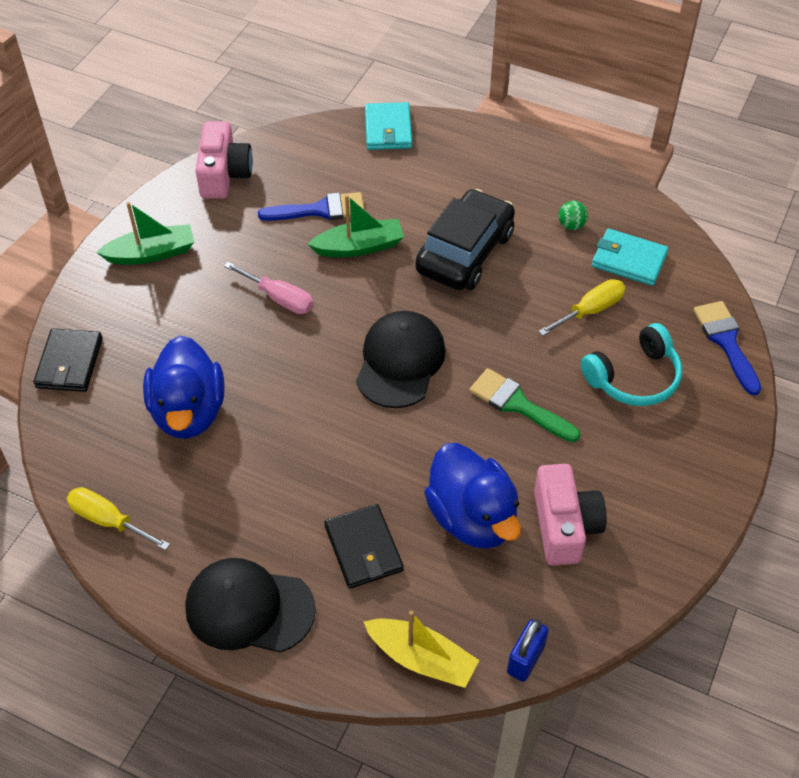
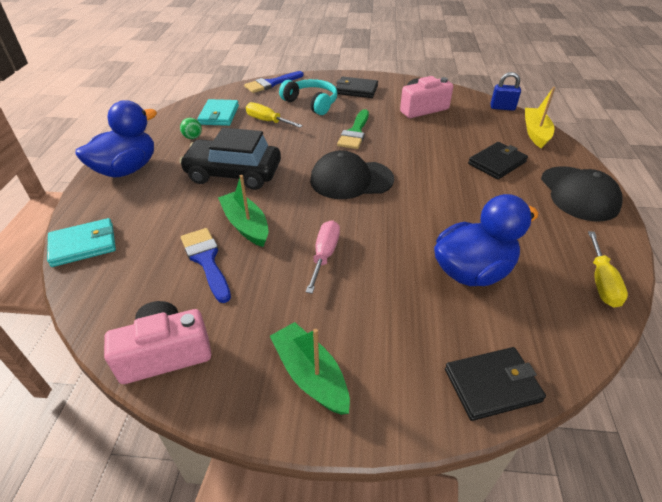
camera: 110 degrees left, 10 degrees down
(472, 518) = (442, 133): blue duck -> blue duck (127, 169)
(667, 455) = (356, 90): none -> black wallet

